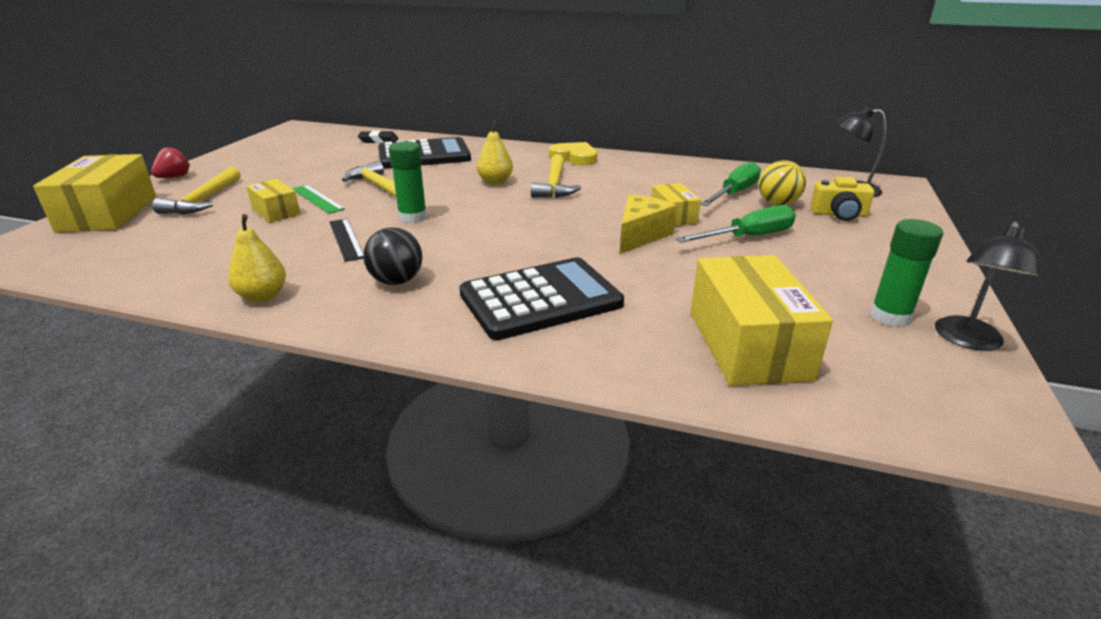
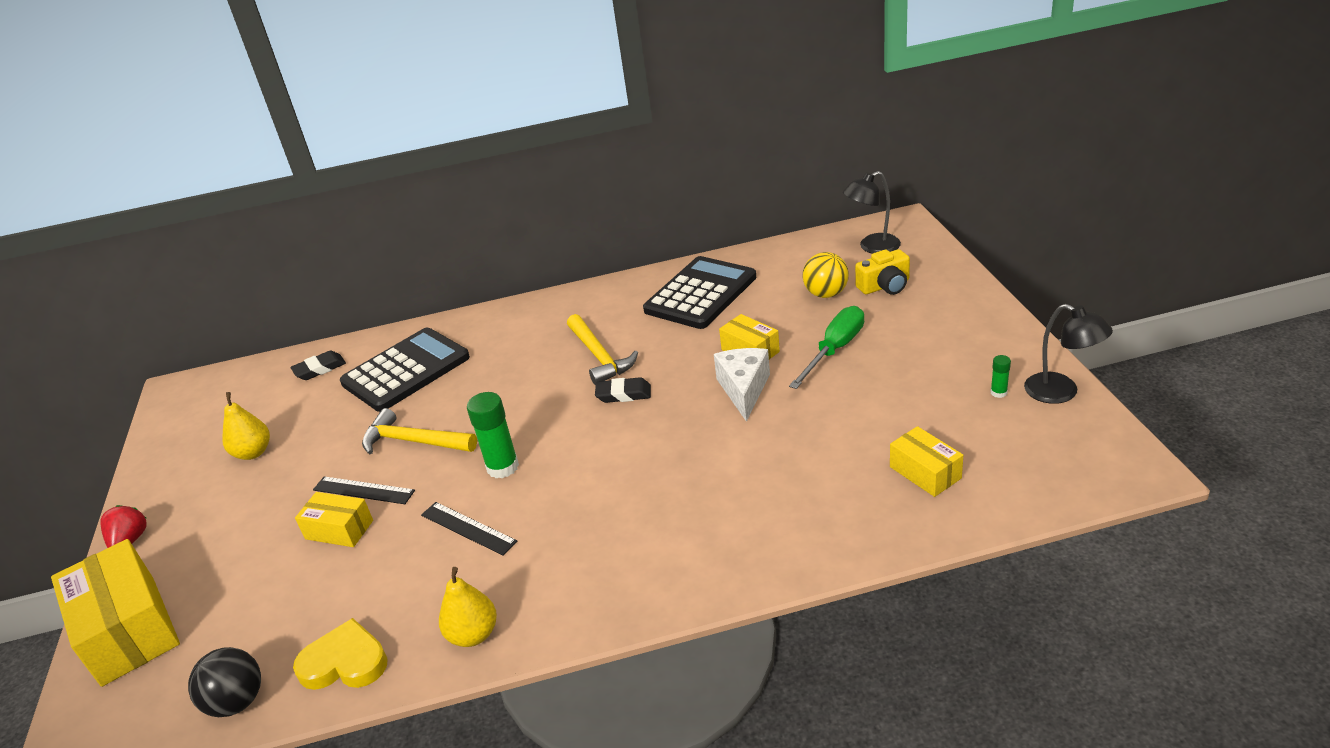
camera: 25 degrees left, 5 degrees up
(203, 200) = (225, 555): yellow hammer -> none
(317, 199) = (363, 490): green ruler -> black ruler
(396, 281) = (581, 552): black ball -> black ball (237, 702)
(495, 182) = (533, 378): yellow pear -> yellow pear (253, 453)
(540, 299) = (730, 507): black calculator -> black calculator (700, 294)
(545, 208) = (623, 394): none -> black eraser
(574, 158) = (579, 305): yellow heart -> yellow heart (345, 662)
(640, 235) = (744, 390): yellow cheese -> white cheese
(734, 193) = (778, 295): green screwdriver -> none
(748, 345) = (925, 472): yellow box -> yellow box, size x0.54
(890, 316) = (998, 392): green glue stick -> green glue stick, size x0.49
(967, 341) = (1061, 392): black lamp -> black lamp turned 45 degrees counterclockwise

